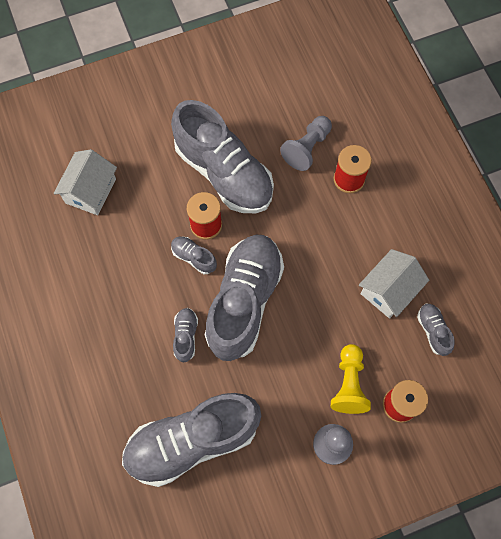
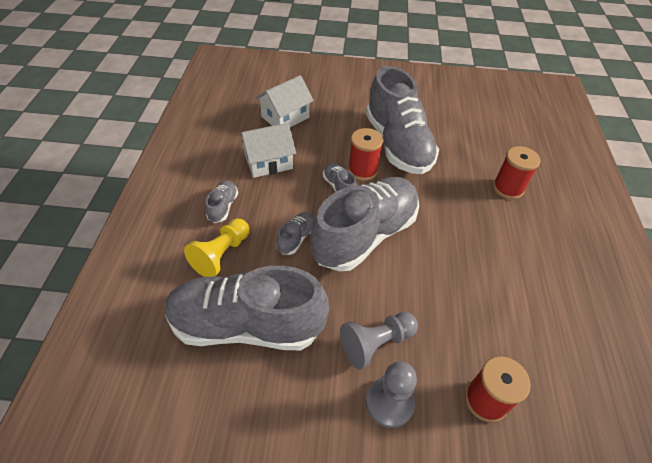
camera: 25 degrees right, 20 degrees down
(307, 148) = (478, 155): grey pawn -> grey pawn (376, 343)
(349, 384) = (435, 351): yellow pawn -> yellow pawn (221, 254)
(389, 290) = (514, 286): white house -> white house (268, 162)
(433, 331) = (552, 344): grey shoe -> grey shoe (223, 207)

